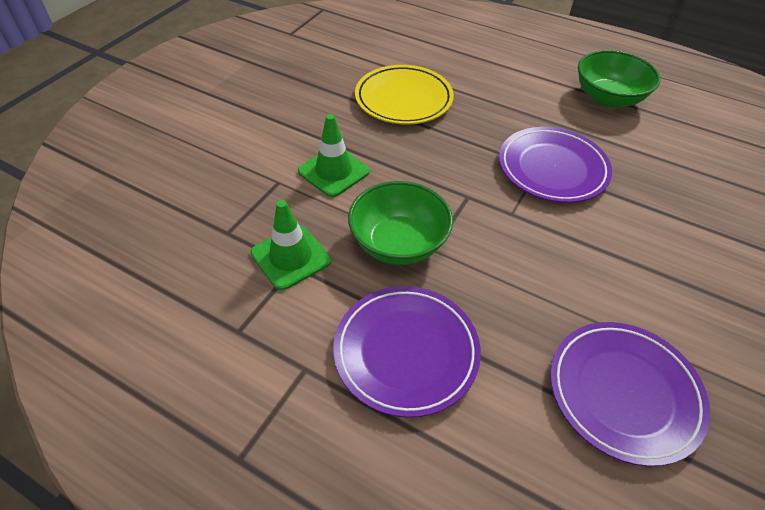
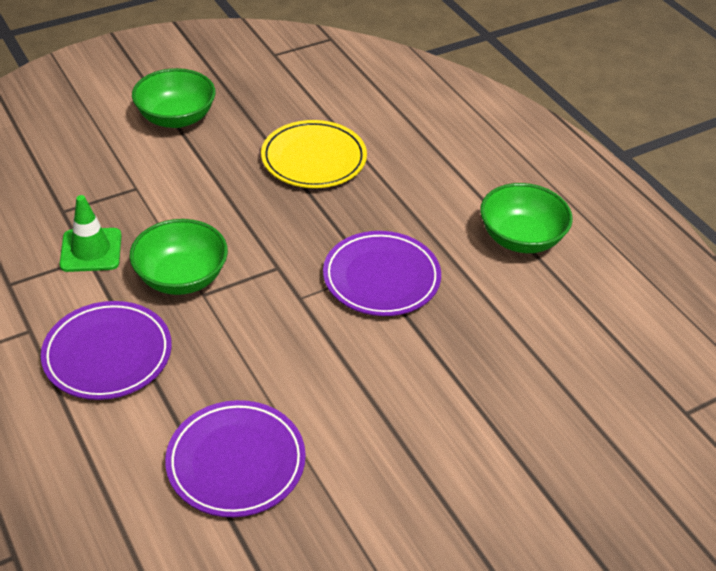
camera: 30 degrees right, 5 degrees down
(256, 109) = (176, 118): none -> green bowl
(333, 171) = (187, 198): green traffic cone -> none

